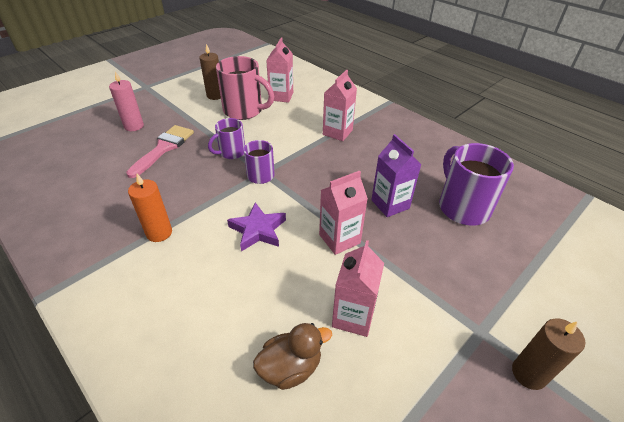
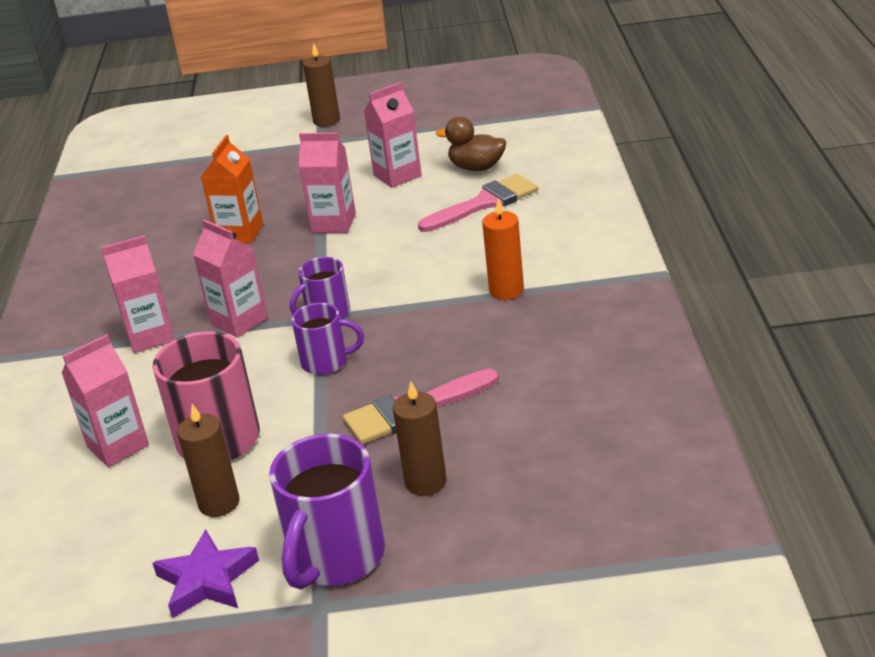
camera: 135 degrees left, 10 degrees down
(134, 126) = (425, 482): pink candle -> brown candle
(240, 316) = (485, 203): none -> pink brush
(258, 230) = (401, 257): purple star -> purple star (207, 580)
(305, 154) = (239, 321): none -> pink carton
(390, 204) = (240, 233): purple carton -> orange carton
(462, 207) = (180, 207): purple mug -> purple mug (335, 558)

